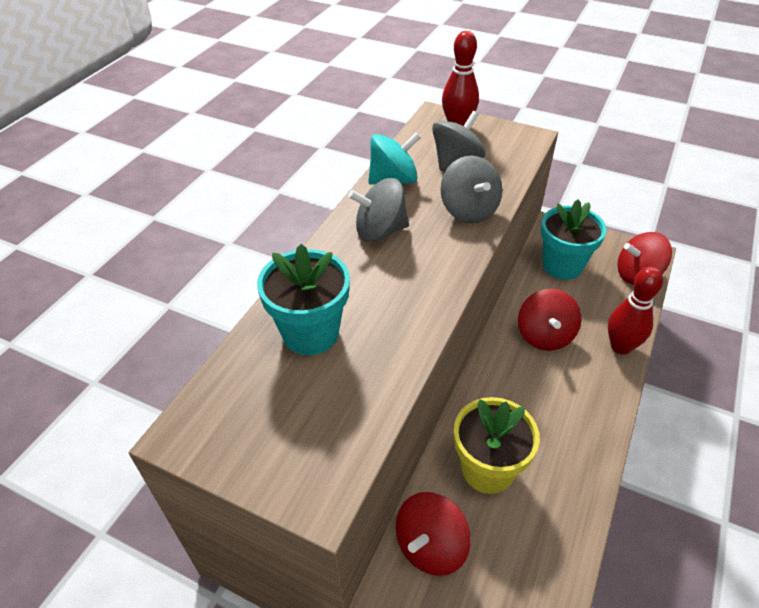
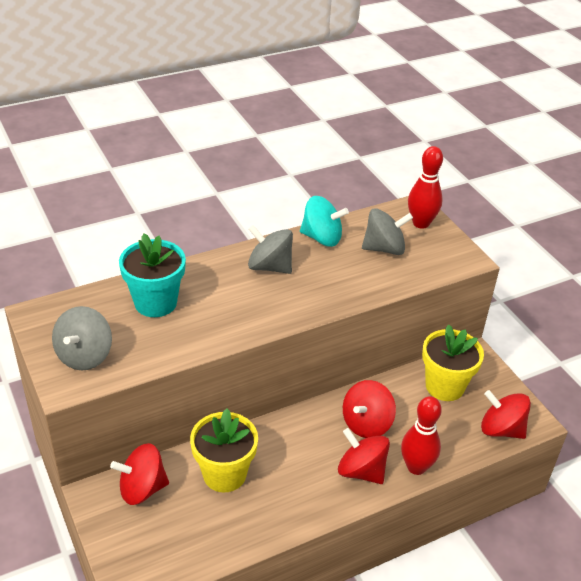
camera: 35 degrees right, 5 degrees down
(469, 210) = (347, 286): grey spinning top -> grey spinning top (85, 356)
(562, 265) = (444, 386): turquoise flower pot -> yellow flower pot
(588, 380) = (361, 471): none -> red spinning top

